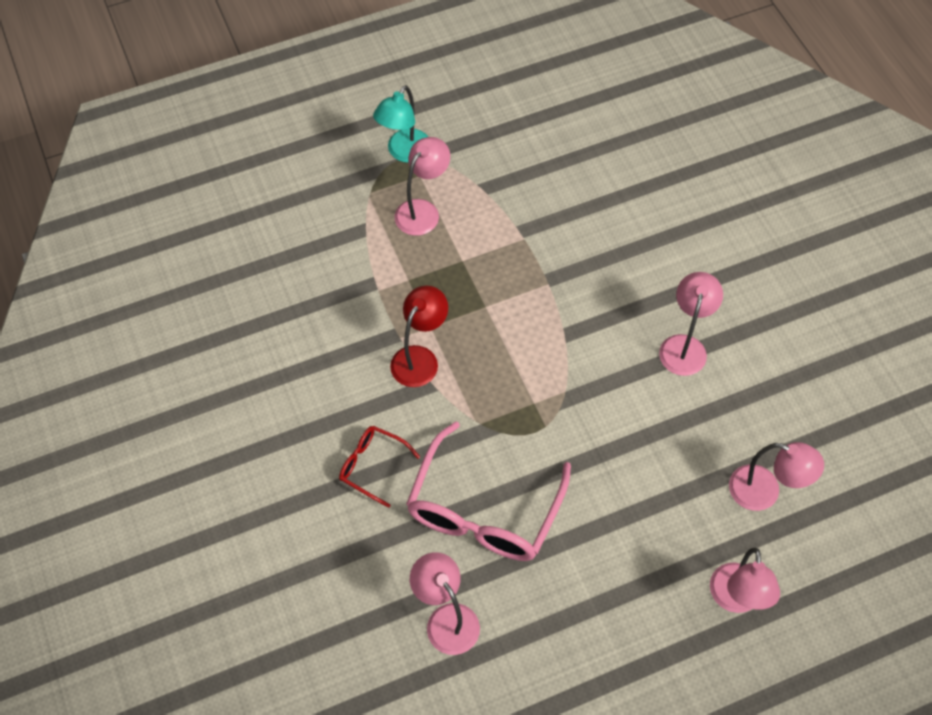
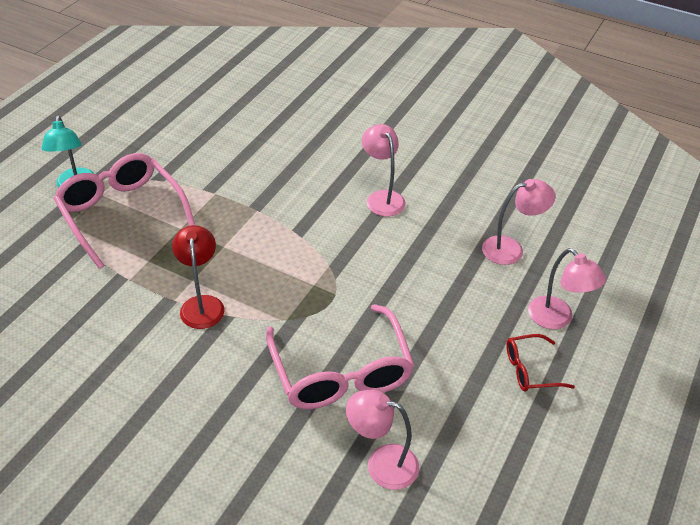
camera: 40 degrees left, 15 degrees down
(372, 466) = (228, 396): red glasses -> red glasses (530, 369)
(422, 210) = (122, 213): pink lamp -> pink glasses

